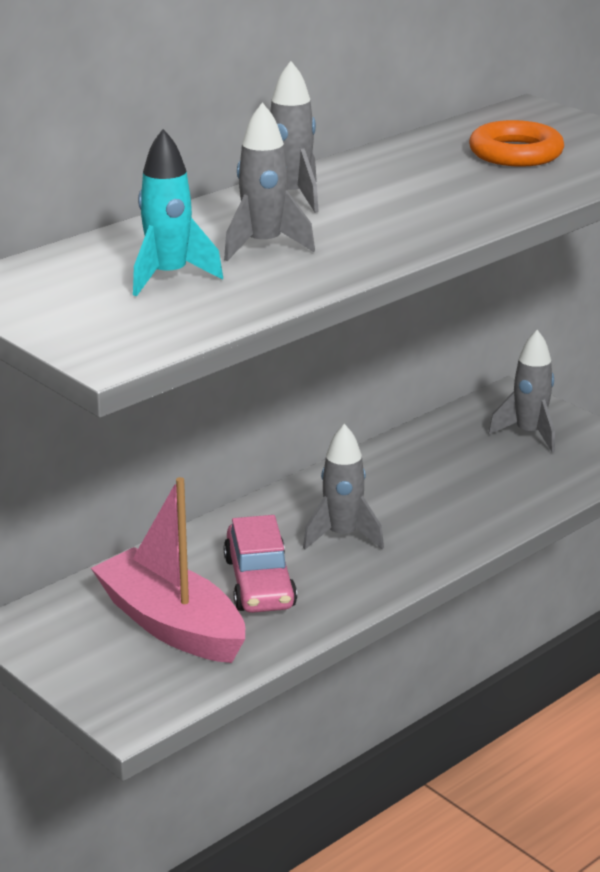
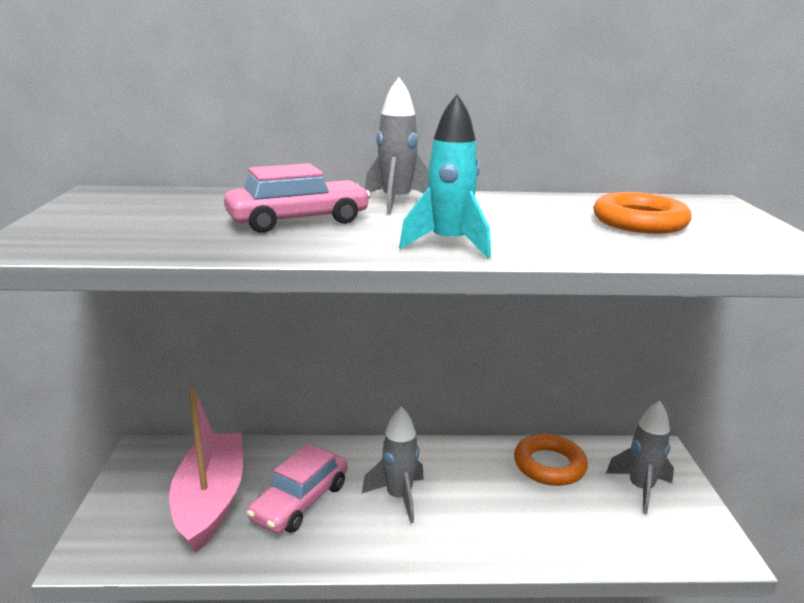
camera: 40 degrees right, 5 degrees down
(168, 277) = (192, 218): turquoise rocket -> turquoise rocket (448, 244)
(264, 246) = (298, 220): grey rocket -> pink car
(435, 449) = (549, 465): none -> orange ring

